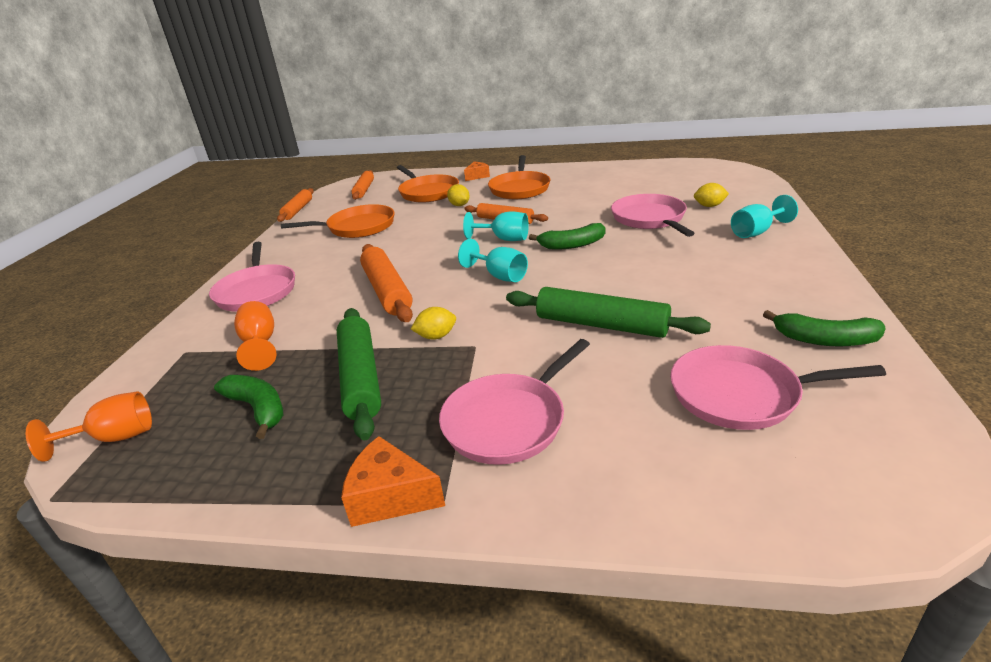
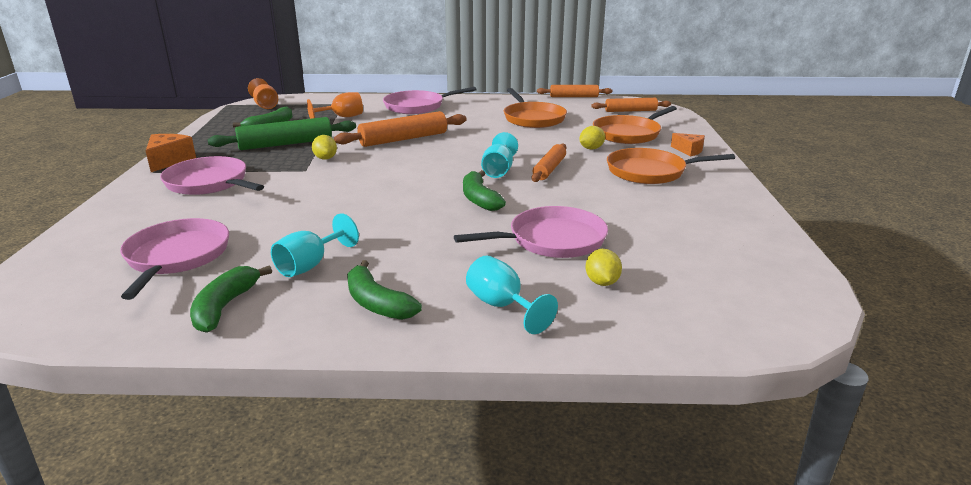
camera: 80 degrees right, 5 degrees down
(500, 276) = (417, 172): turquoise goblet -> turquoise goblet (310, 265)
(601, 325) = (311, 210): green rolling pin -> none
(777, 273) = (377, 303): none -> green banana

